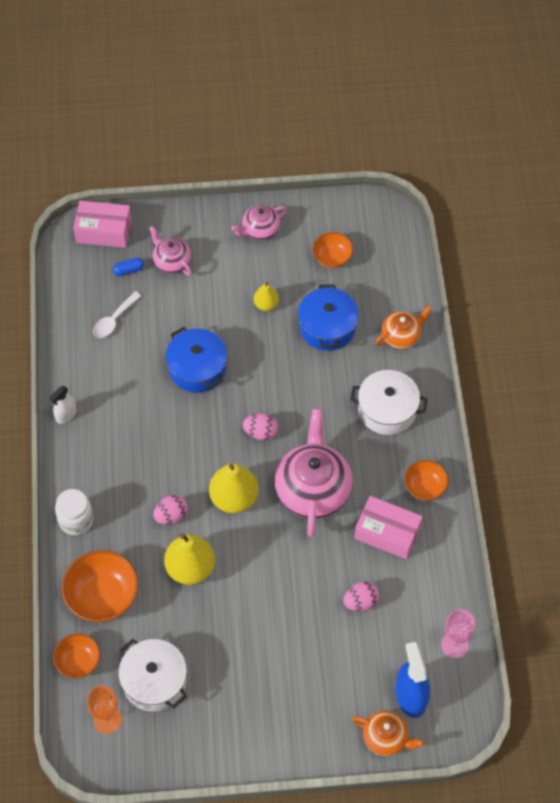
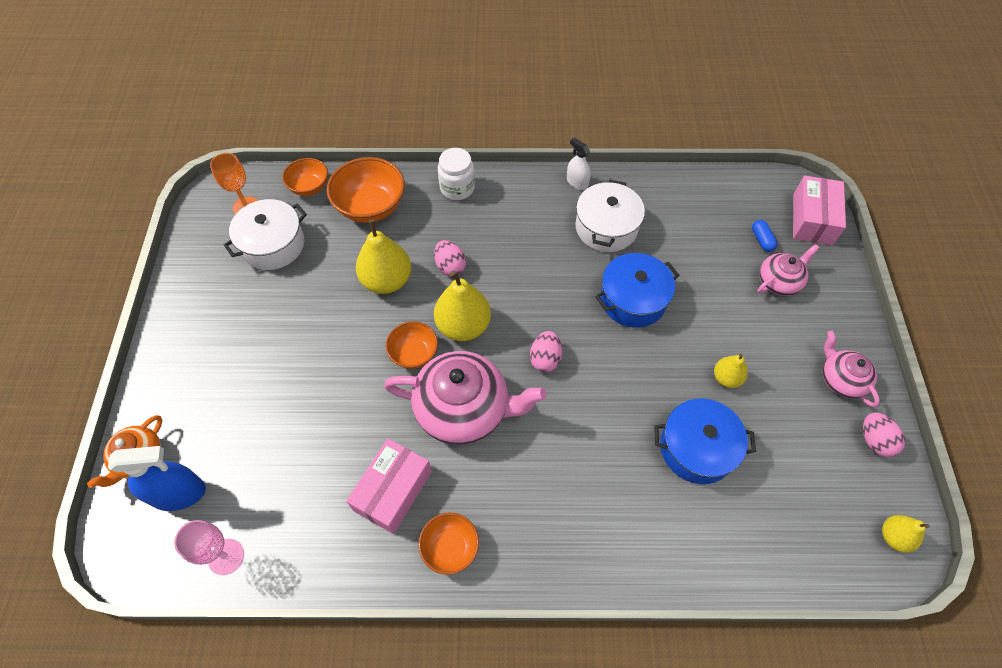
camera: 95 degrees right, 0 degrees up
(114, 320) = (694, 225): white spoon -> none
(332, 258) = (808, 465): orange bowl -> orange bowl (414, 354)
(360, 602) = (310, 449): pink egg -> pink egg (874, 441)
(377, 215) = (894, 537): none -> yellow pear
(387, 410) = (570, 512): white pot -> white pot (606, 227)
(401, 336) = (687, 546): orange teapot -> none

